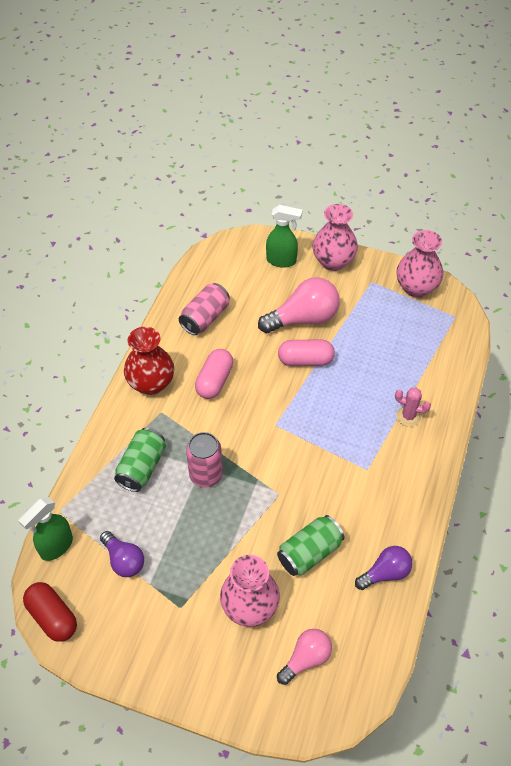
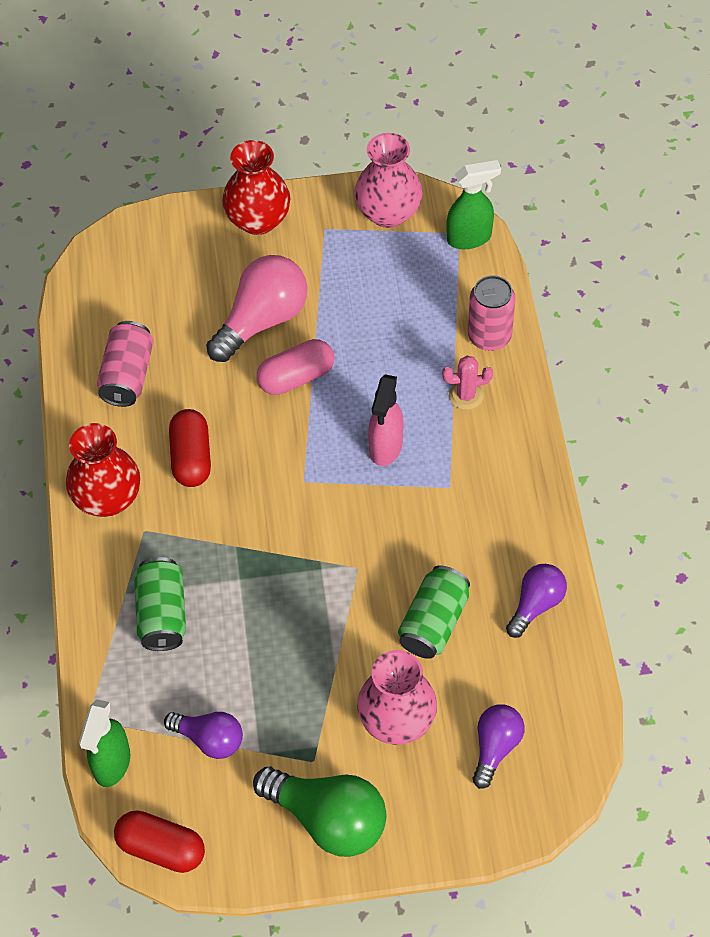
camera: 25 degrees left, 5 degrees up
(167, 652) = (328, 819): none -> green light bulb
(206, 475) = (251, 586): pink can -> pink can (489, 336)
(214, 381) = (191, 457): pink capsule -> red capsule
(282, 261) = (187, 248): green spray bottle -> green spray bottle (470, 238)
(306, 659) = (495, 747): pink light bulb -> purple light bulb
(333, 261) = (258, 220): pink vase -> red vase
(338, 426) = (385, 447): none -> pink spray bottle

